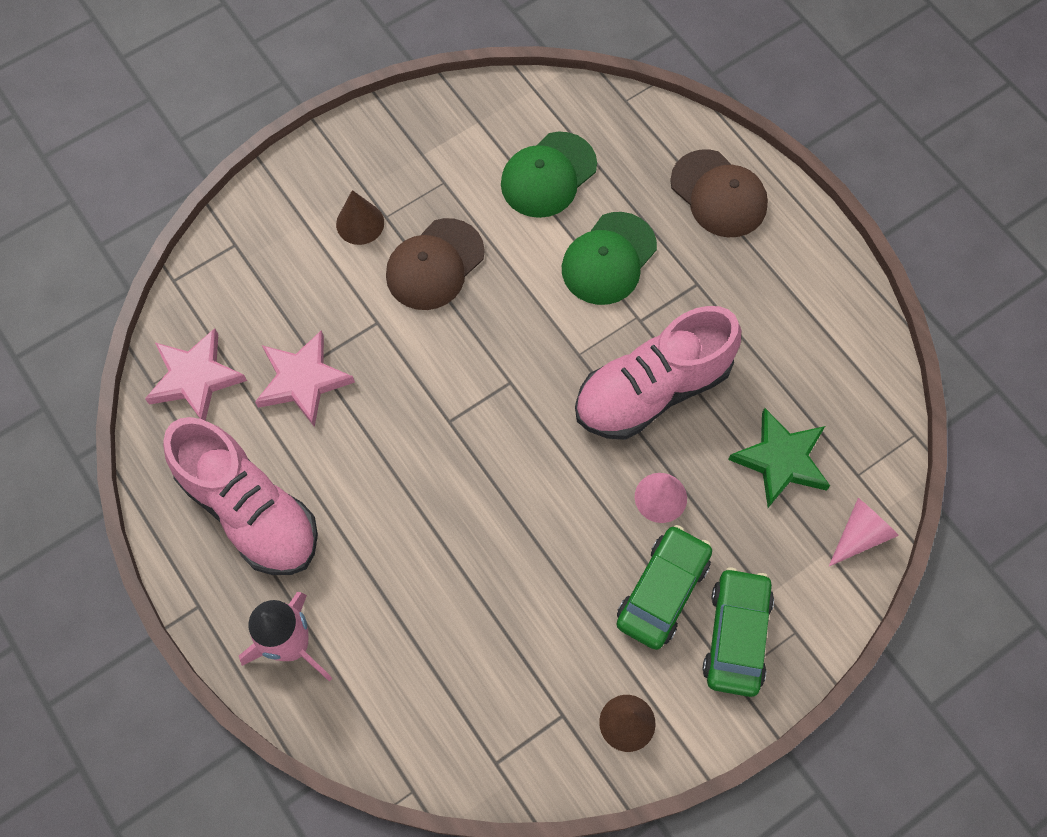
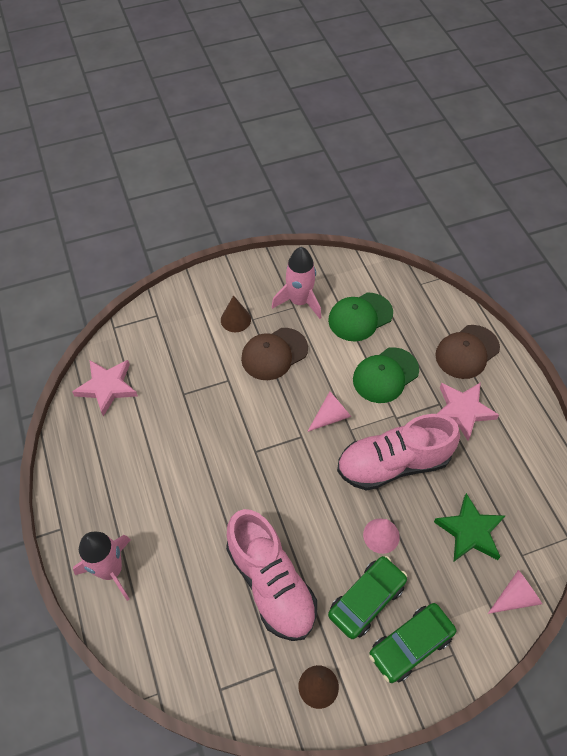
camera: 15 degrees right, 10 degrees down
(250, 510) = (113, 476): pink shoe -> pink shoe (271, 583)
(303, 380) = (171, 404): pink star -> pink star (462, 410)
(450, 171) = (299, 301): none -> pink rocket
(545, 341) = (331, 416): none -> pink cone
(718, 194) = (467, 352): brown cap -> brown cap turned 75 degrees clockwise
(736, 635) = (410, 645): green car -> green car turned 150 degrees counterclockwise

